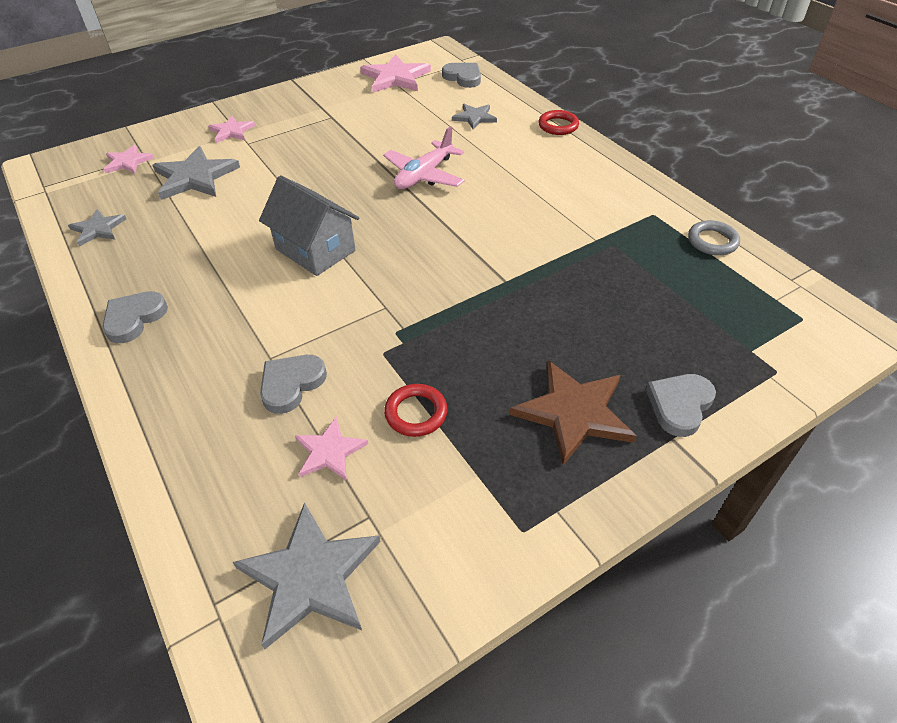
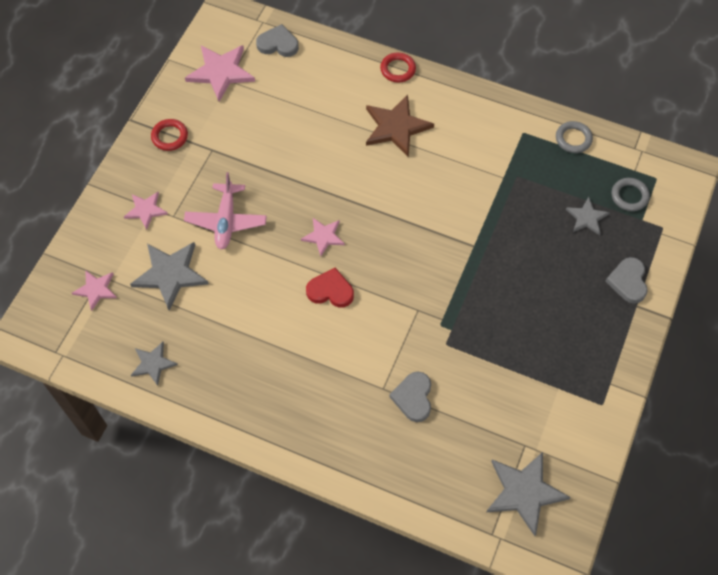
camera: 35 degrees left, 15 degrees up
(134, 318) = (267, 415): grey heart -> none
(315, 250) = (330, 291): grey house -> red heart
(329, 451) = (473, 424): pink star -> pink star (323, 236)
(416, 413) = (498, 372): red ring -> red ring (170, 136)
(424, 175) = (343, 177): pink plane -> pink plane (226, 221)
(474, 117) = (328, 91): grey star -> grey star (587, 218)
(574, 413) = (579, 319): brown star -> brown star (396, 127)
(749, 320) = (629, 196): none -> grey ring

